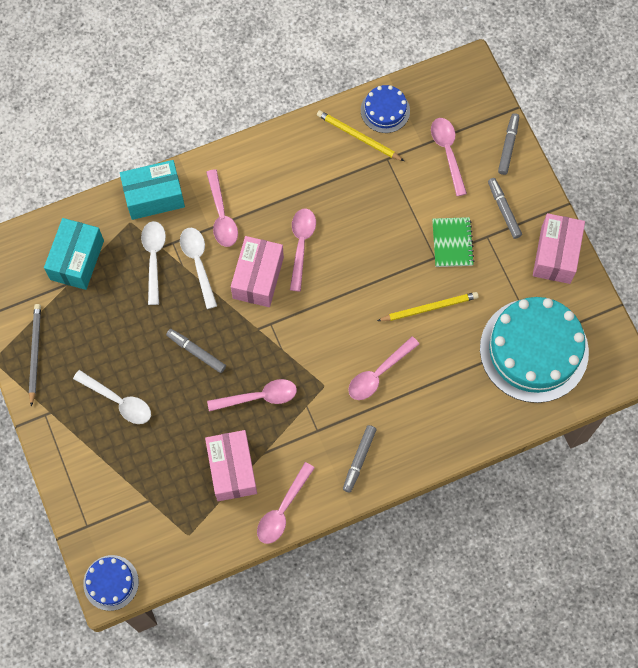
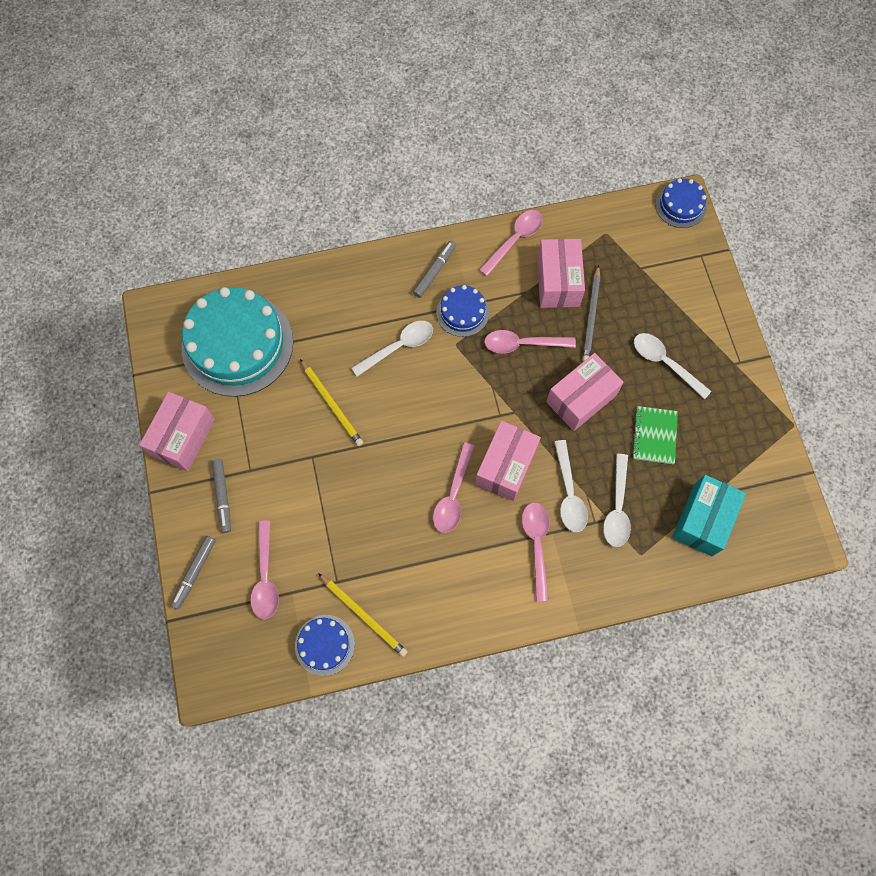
camera: 170 degrees left, 0 degrees up
(35, 353) = (750, 424): grey pencil -> grey pencil (591, 316)
(154, 196) = (611, 581): turquoise box -> none
(196, 352) = (581, 398): grey marker -> pink box
(323, 420) = (462, 312): none -> blue cake
(378, 373) = (398, 347): pink spoon -> white spoon
(429, 308) = (332, 404): yellow pencil -> yellow pencil turned 120 degrees counterclockwise
(452, 243) = (289, 469): green notebook -> green notebook (654, 435)

